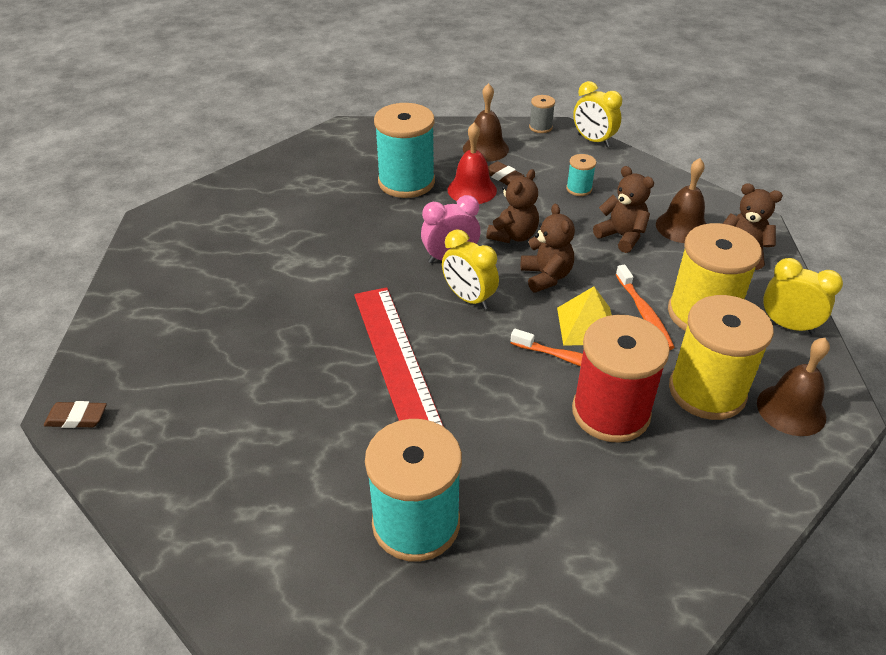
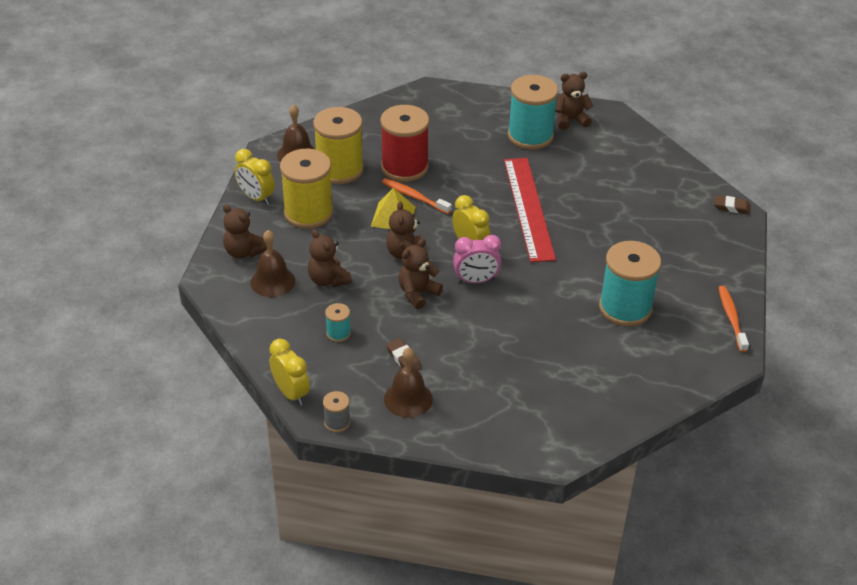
camera: 170 degrees left, 0 degrees up
(339, 585) = (570, 120): none -> brown teddy bear
(406, 182) = (498, 365): turquoise spool -> turquoise spool (625, 308)
(472, 190) = (438, 347): red bell -> none
(644, 313) = (348, 219): orange toothbrush -> orange toothbrush (731, 318)

